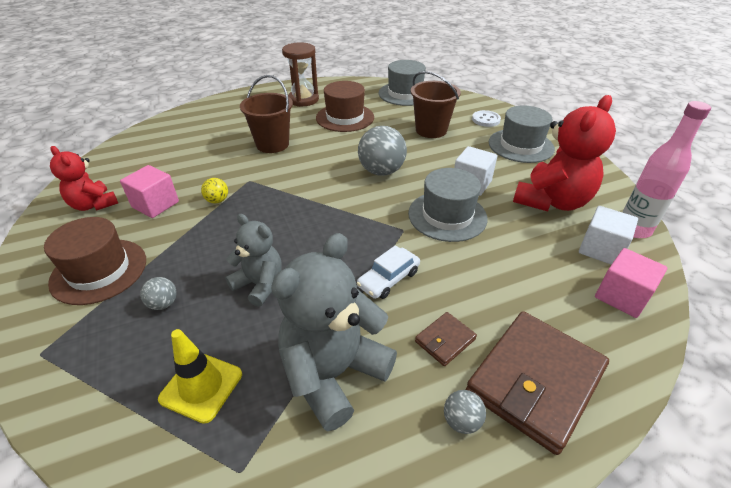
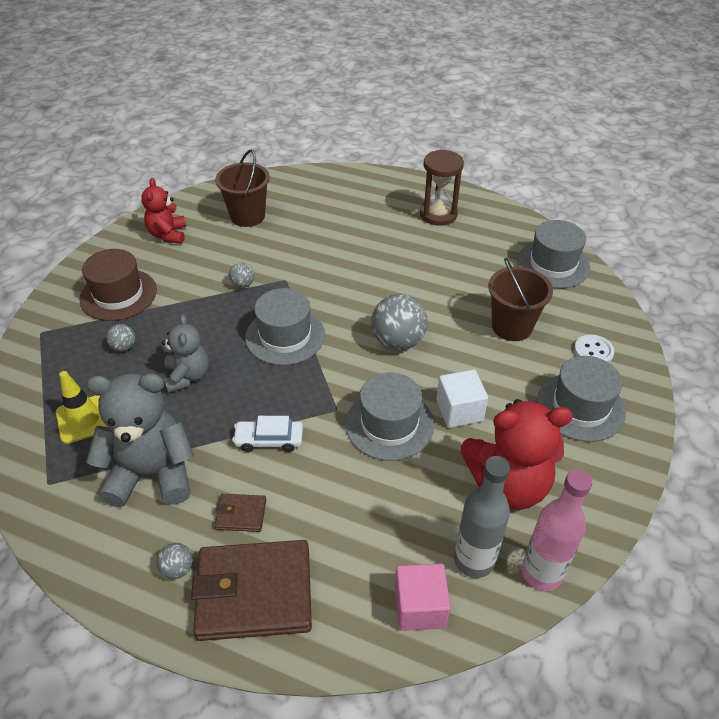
camera: 45 degrees right, 5 degrees up
(155, 204) = (202, 260): pink cube -> none
(217, 200) = (243, 284): yellow ball -> grey ball
(272, 144) = (347, 252): brown bucket -> brown bucket (247, 216)
(300, 212) = (285, 336): none -> grey hat
(345, 117) = (448, 259): brown hat -> none
(601, 249) = (474, 560): white cube -> grey bottle

